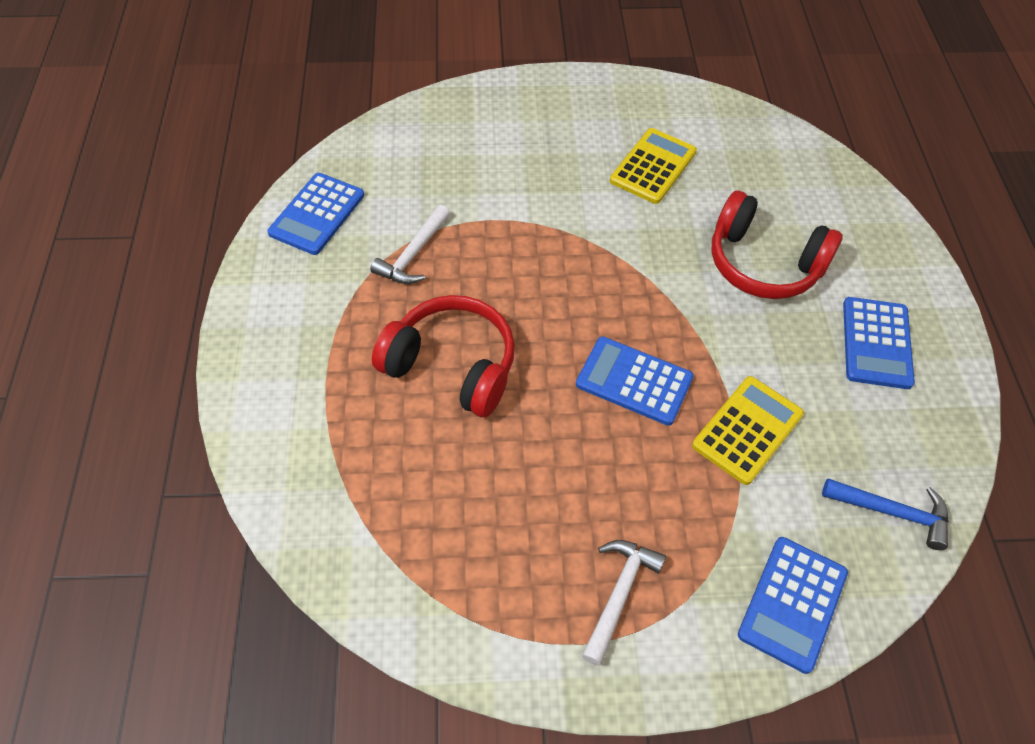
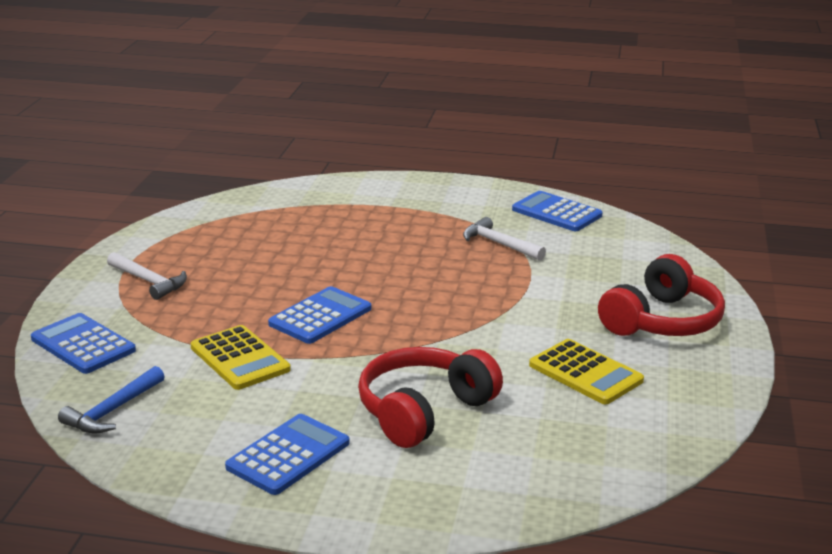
camera: 105 degrees right, 30 degrees down
(452, 366) = (377, 247): red headphones -> red headphones (662, 321)
(876, 343) = (288, 455): blue calculator -> blue calculator turned 105 degrees clockwise

